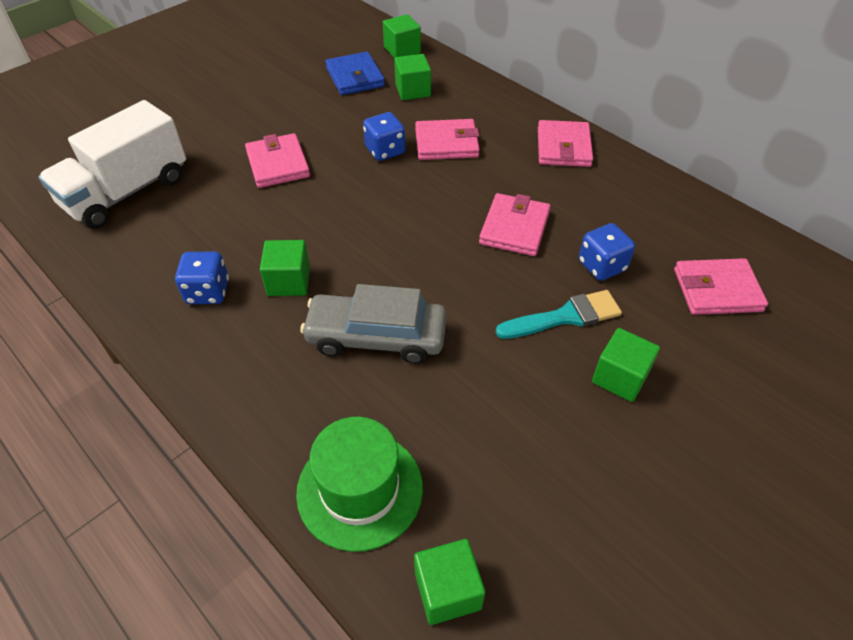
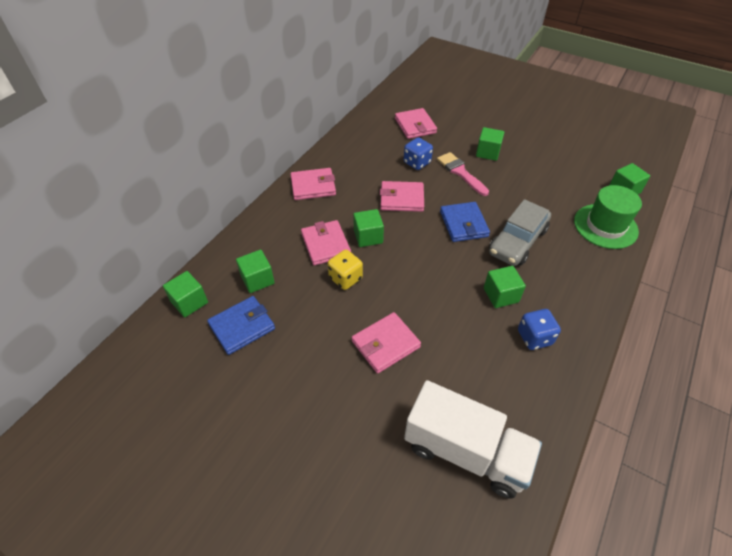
camera: 105 degrees left, 0 degrees up
(376, 337) = (517, 241): grey car -> grey car turned 45 degrees clockwise
(385, 151) = (345, 278): blue dice -> yellow dice
(437, 283) = (463, 224): none -> blue wallet
(447, 180) = (368, 236): none -> green cube
(565, 316) = (460, 172): turquoise brush -> pink brush

